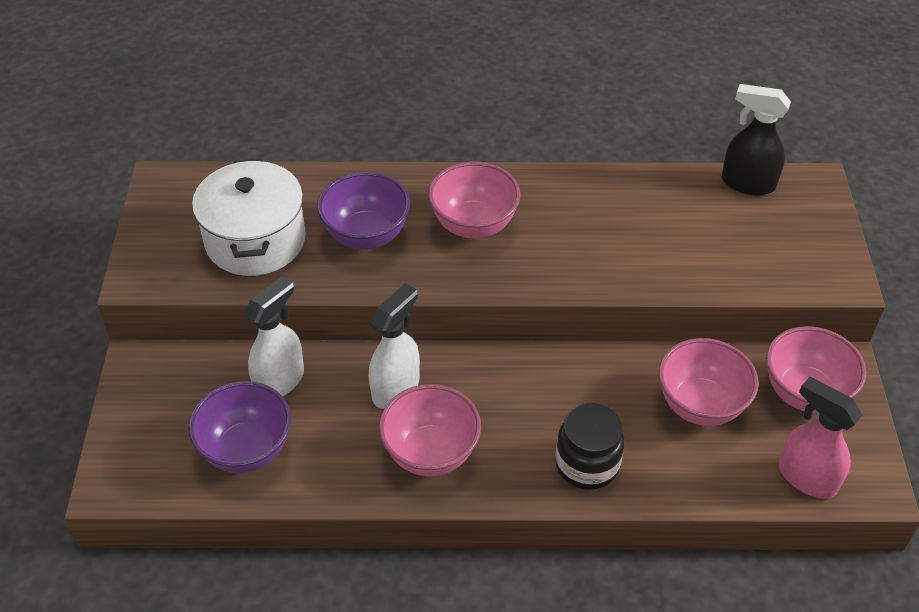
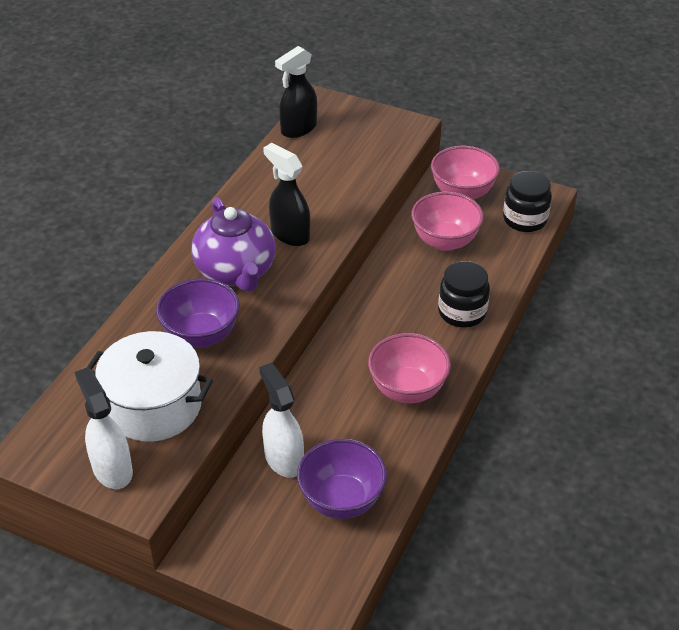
camera: 65 degrees left, 5 degrees down
(396, 388) = (336, 390): white spray bottle -> white spray bottle (112, 469)
(474, 225) = (236, 272): pink bowl -> purple teapot
(561, 244) = (289, 234): none -> black spray bottle
(806, 477) = (525, 219): pink spray bottle -> black jar

